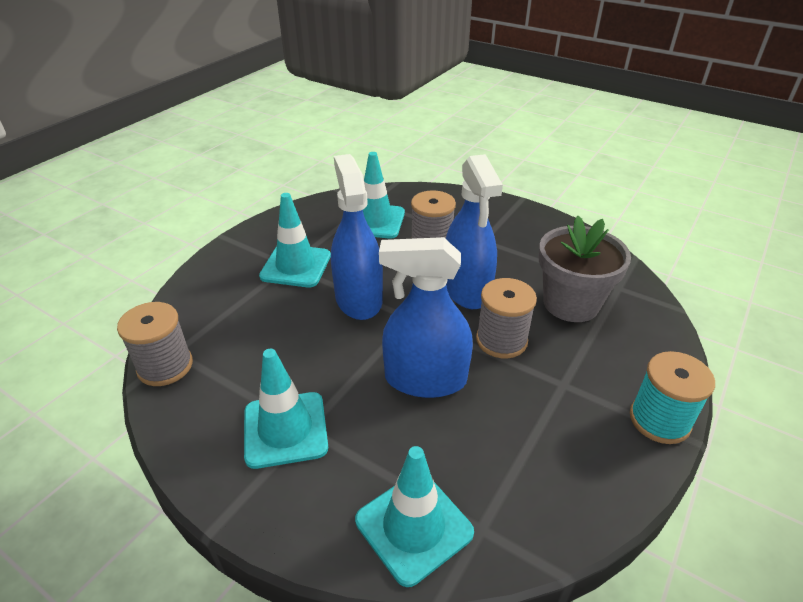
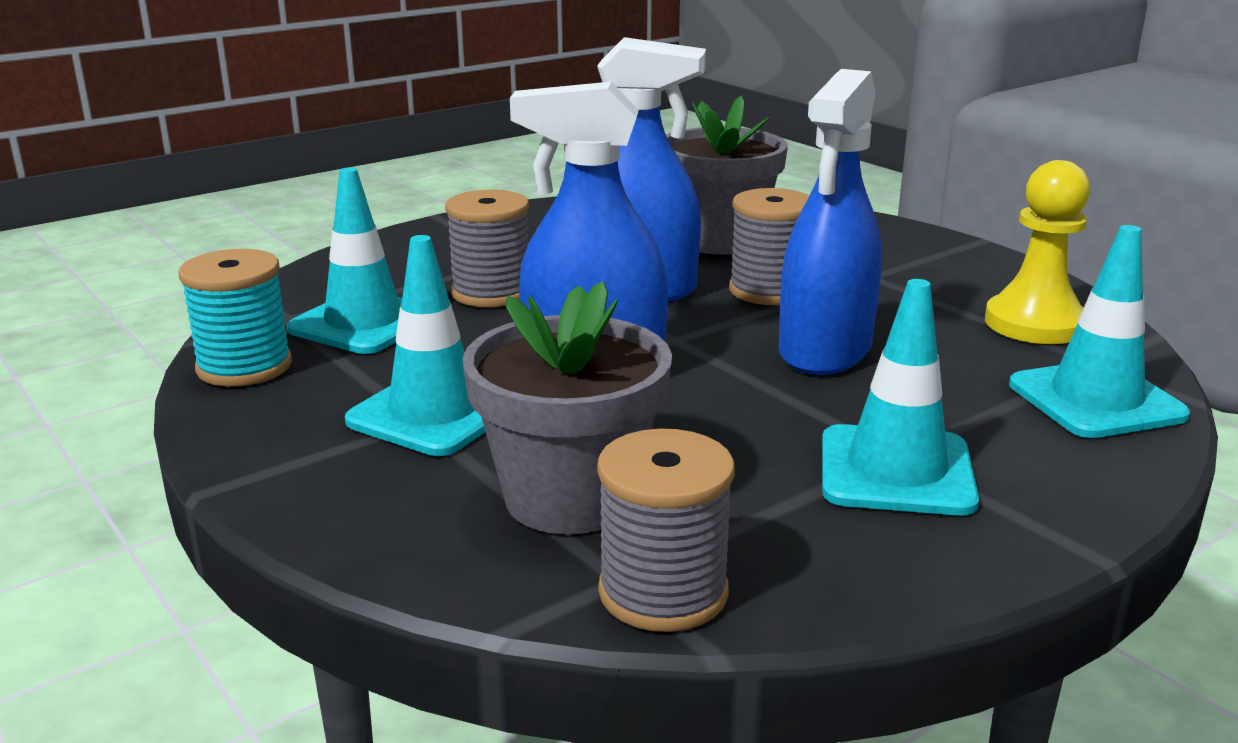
camera: 70 degrees left, 15 degrees down
(234, 322) = (570, 497): none -> grey flower pot
(532, 485) = (1035, 323): none -> yellow pawn
(659, 420) = (947, 246): turquoise spool -> turquoise spool (244, 367)

